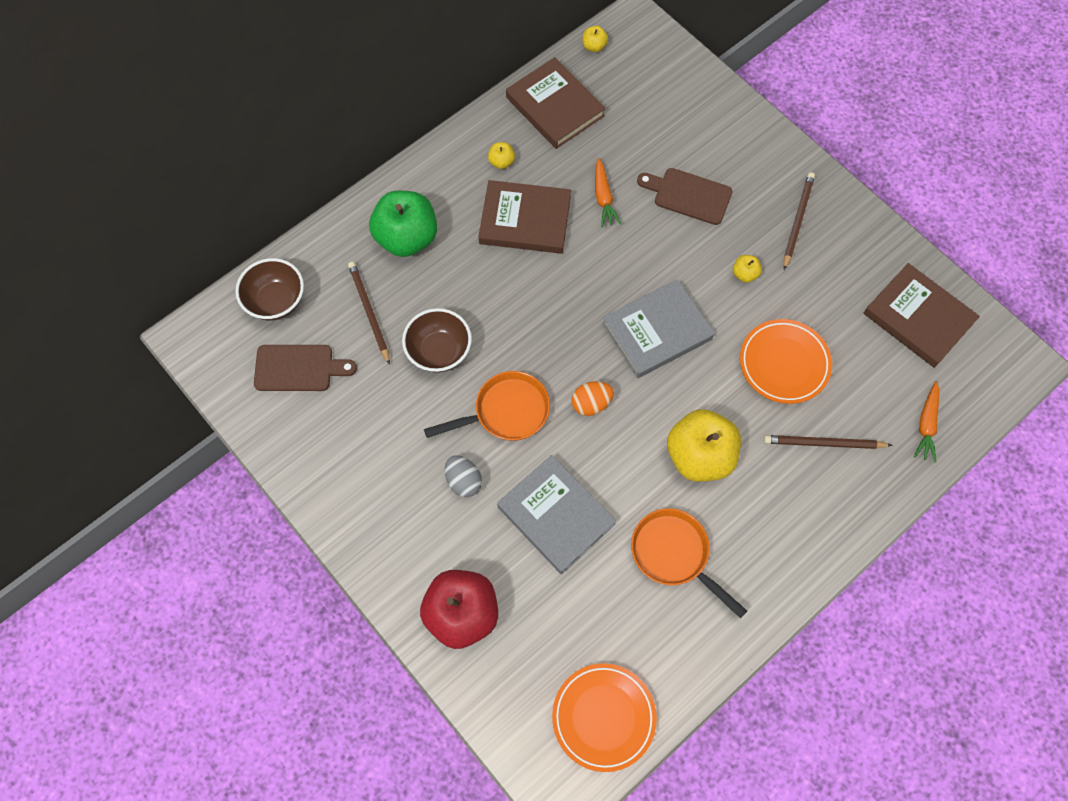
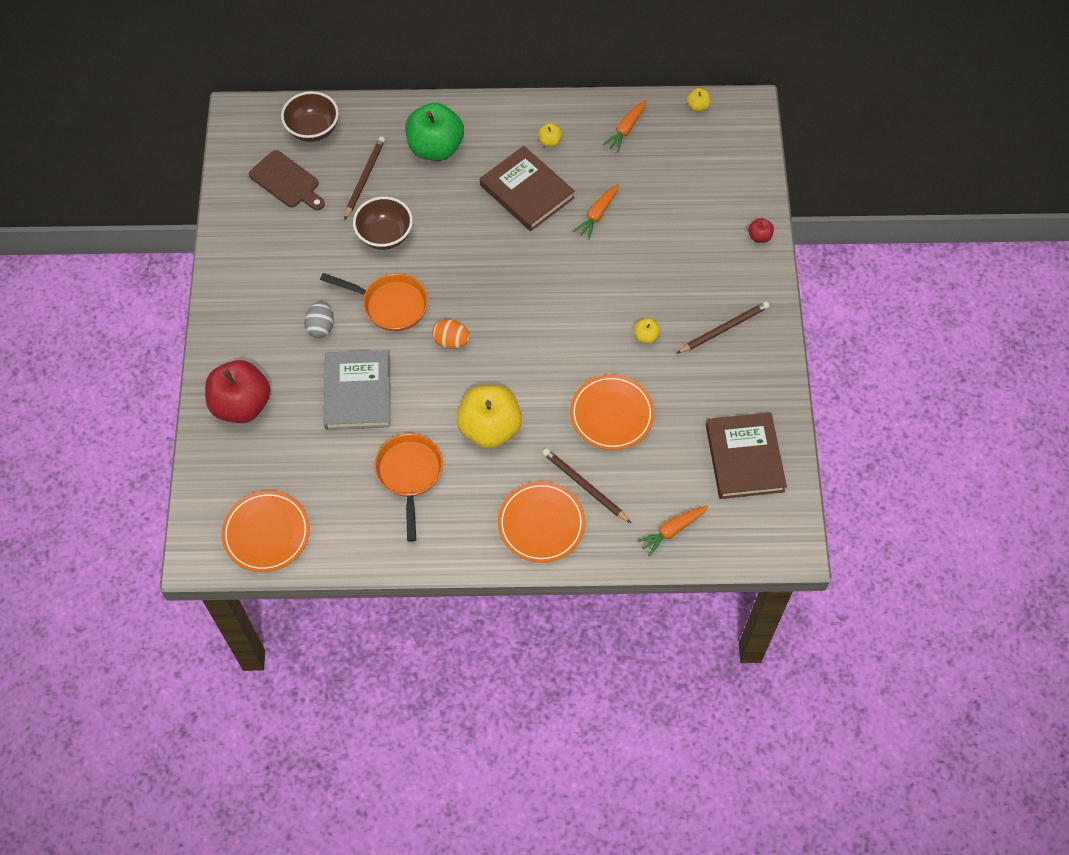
camera: 40 degrees right, 5 degrees down
(555, 106) = (626, 129): brown book -> orange carrot
(657, 331) = (543, 328): grey book -> none
(688, 195) = (661, 255): brown cutting board -> none
(748, 122) = (759, 236): none -> red apple
(823, 506) = (541, 524): none -> orange plate

